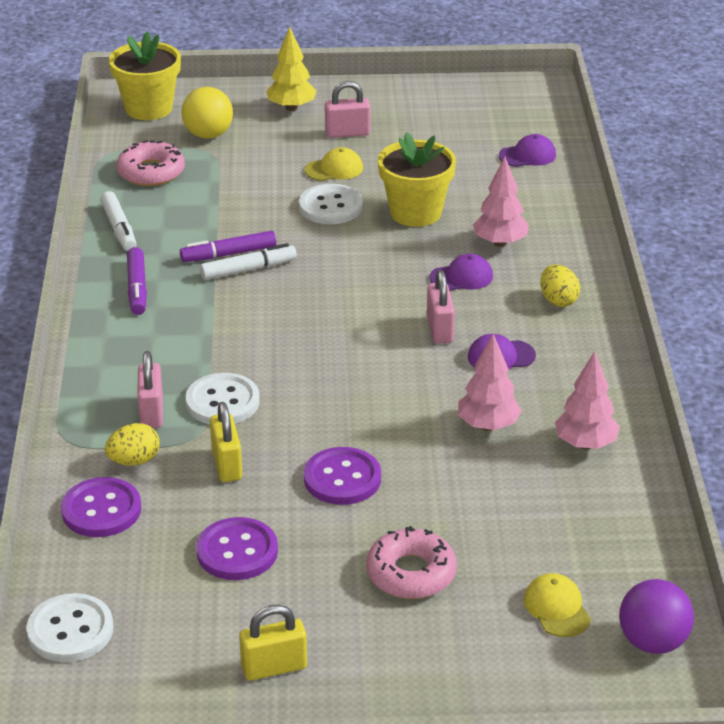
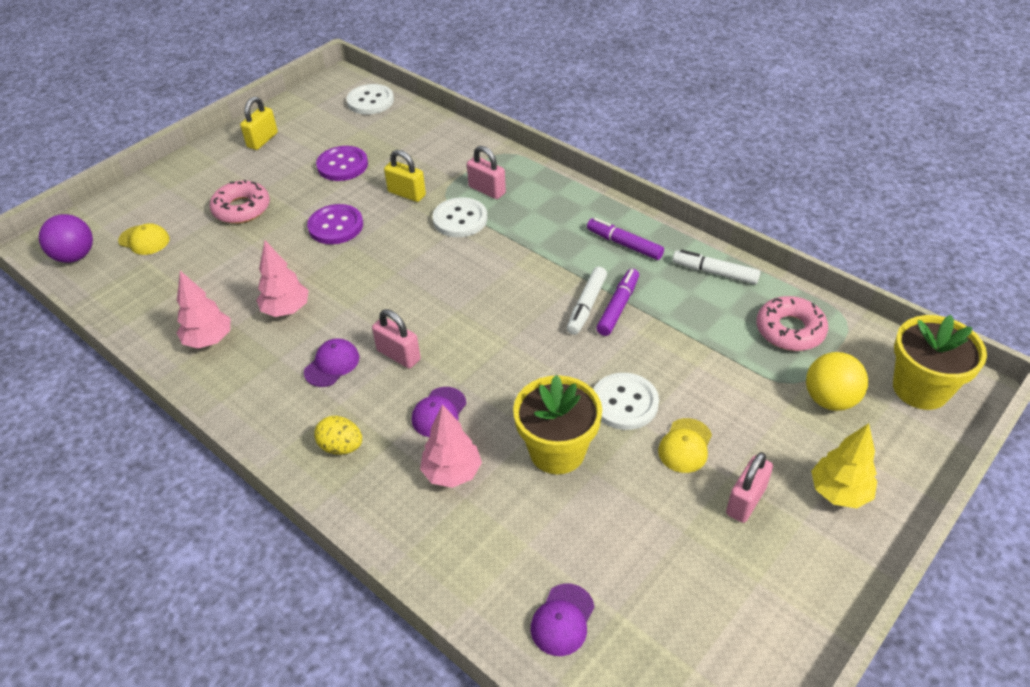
camera: 135 degrees right, 10 degrees up
(101, 510) = (433, 141): purple button -> none
(134, 461) = (455, 166): yellow egg -> none

